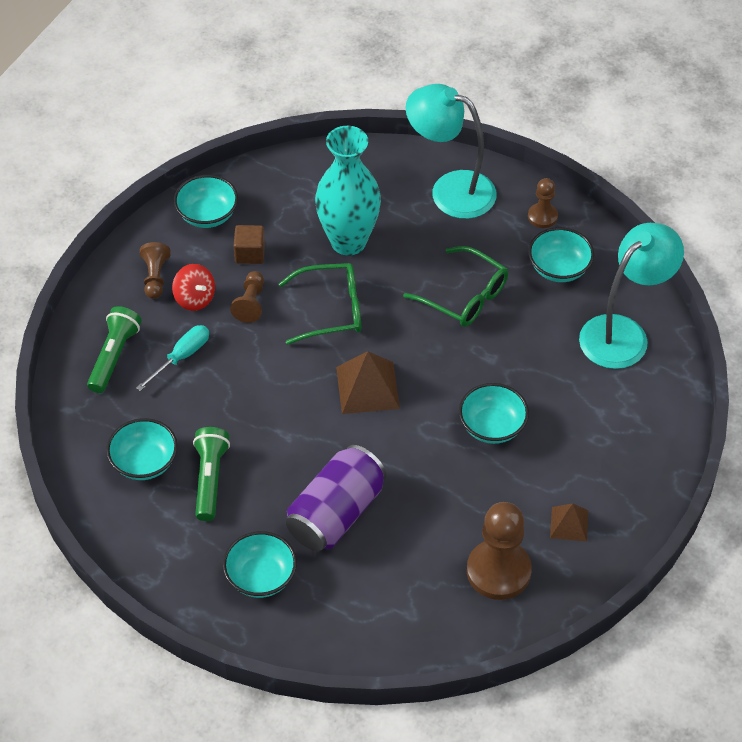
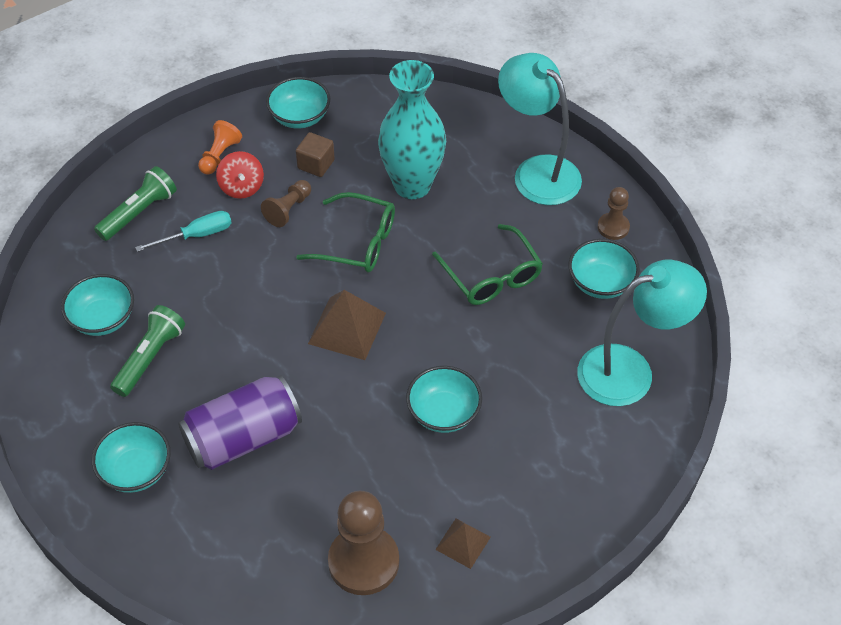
camera: 25 degrees right, 0 degrees up
(155, 277) = (219, 155): brown pawn -> orange pawn

